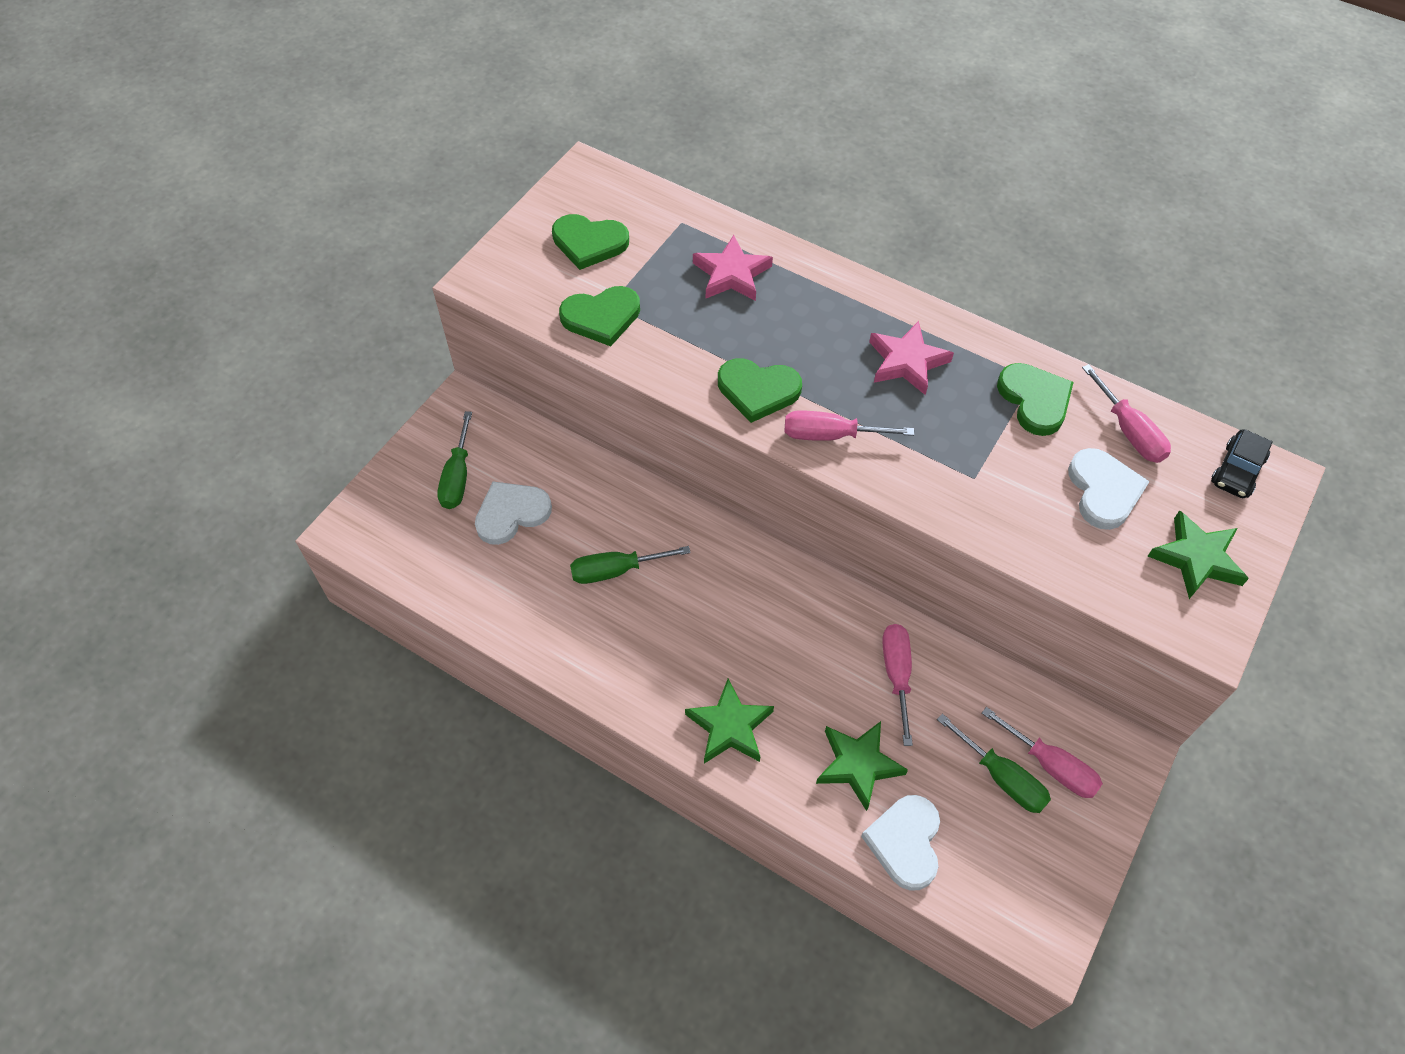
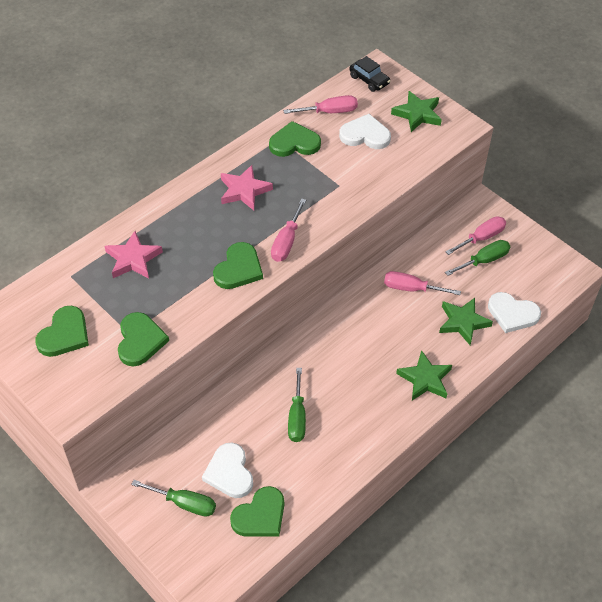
camera: 75 degrees left, 5 degrees down
(456, 563) = (260, 515): none -> green heart

